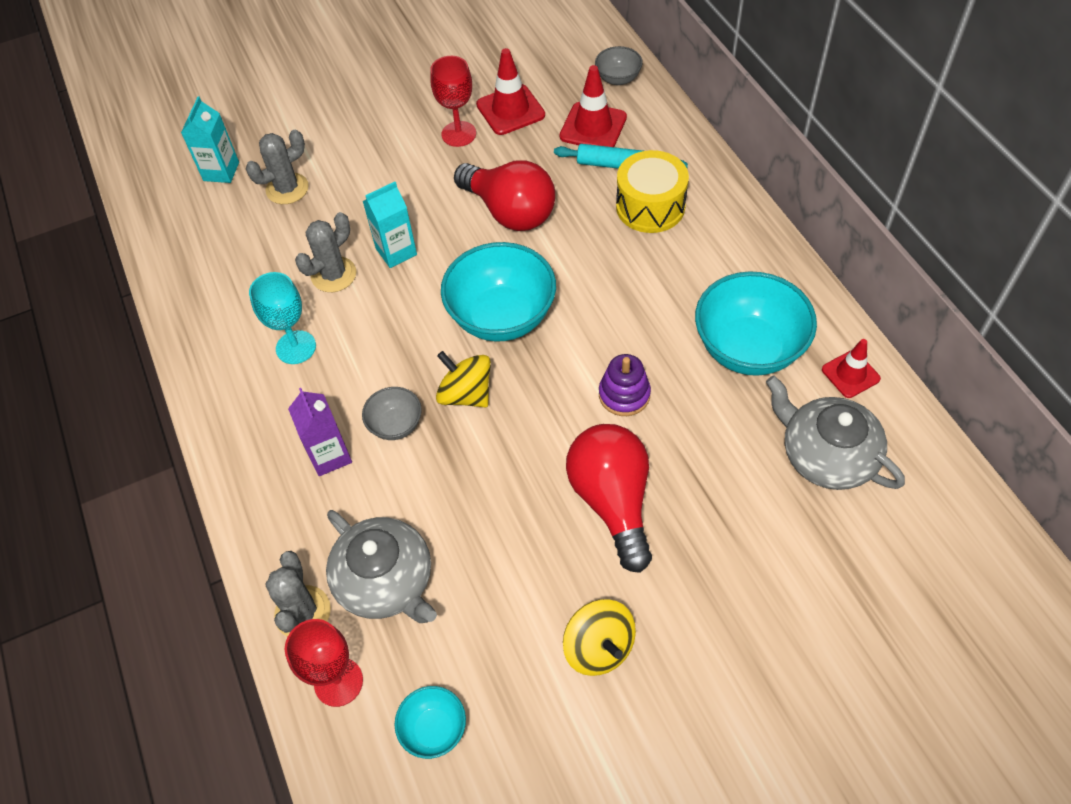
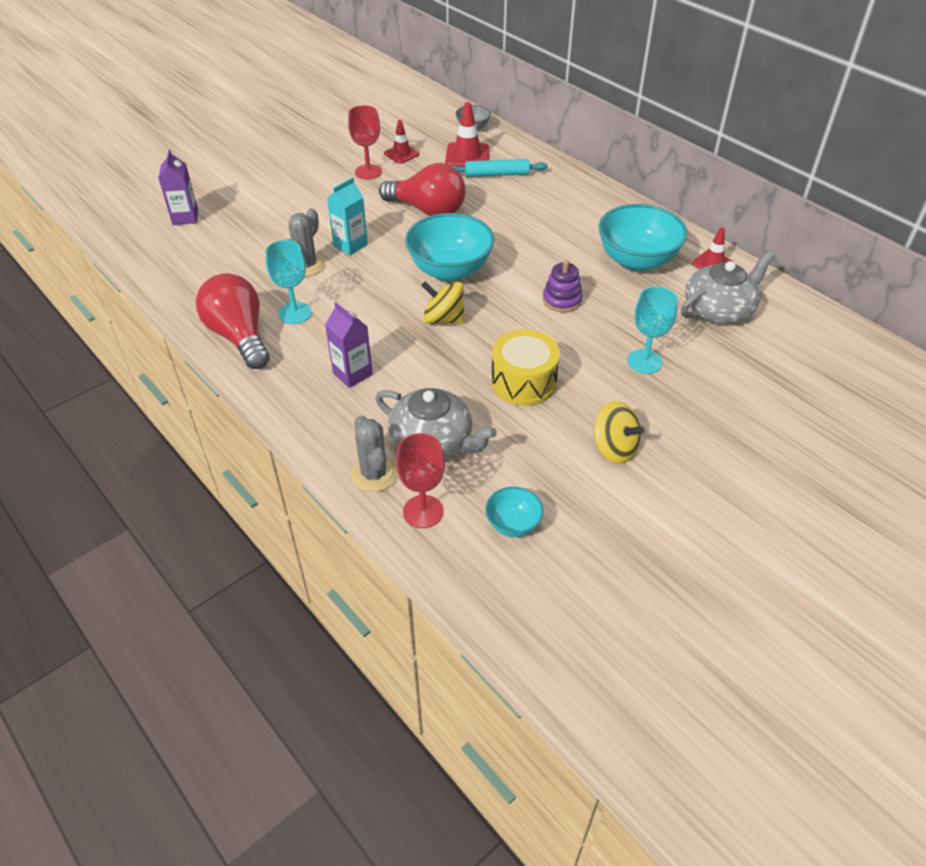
camera: 20 degrees left, 10 degrees down
(221, 171) = (185, 217): turquoise carton -> purple carton
(287, 189) = (245, 220): grey cactus -> none
(396, 425) = (397, 346): grey bowl -> none
(510, 110) = (401, 154): red traffic cone -> red traffic cone, size x0.65
(612, 501) = (583, 361): red light bulb -> red light bulb (239, 336)
(650, 206) = (529, 194): yellow drum -> yellow drum (523, 382)
(692, 519) = (644, 361): none -> turquoise goblet
(826, 455) = (719, 309): grey teapot -> grey teapot turned 120 degrees clockwise

